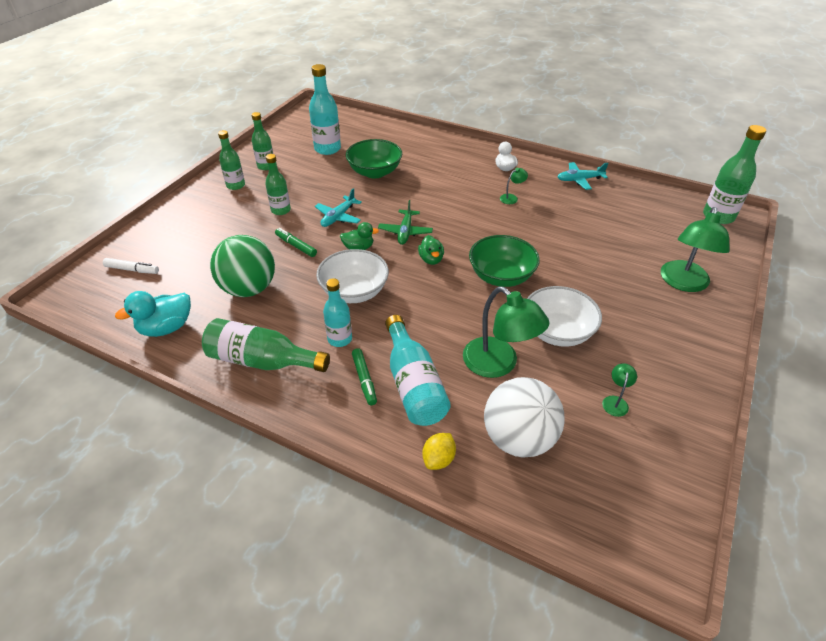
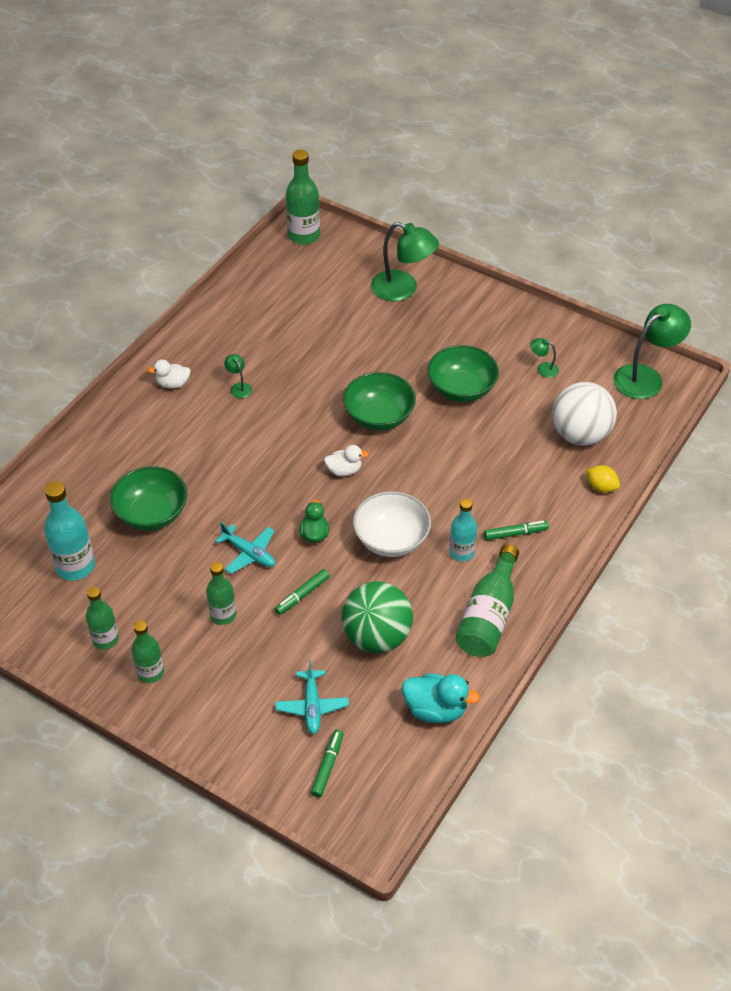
camera: 85 degrees left, 5 degrees up
(132, 270) = (328, 766): white marker -> green marker
(166, 328) = (435, 709): turquoise duck -> turquoise duck turned 45 degrees counterclockwise
(405, 232) = (290, 489): green plane -> none
(413, 384) = (521, 498): turquoise bottle -> none
(431, 259) = (344, 470): green duck -> white duck
(498, 364) = (500, 436): green lamp -> green lamp (646, 377)
(557, 332) = (461, 389): white bowl -> green bowl
(579, 180) = (214, 323): turquoise plane -> turquoise plane (312, 706)

